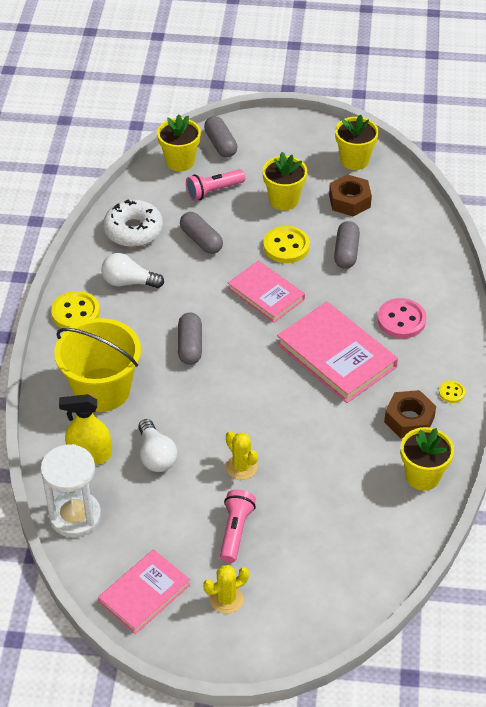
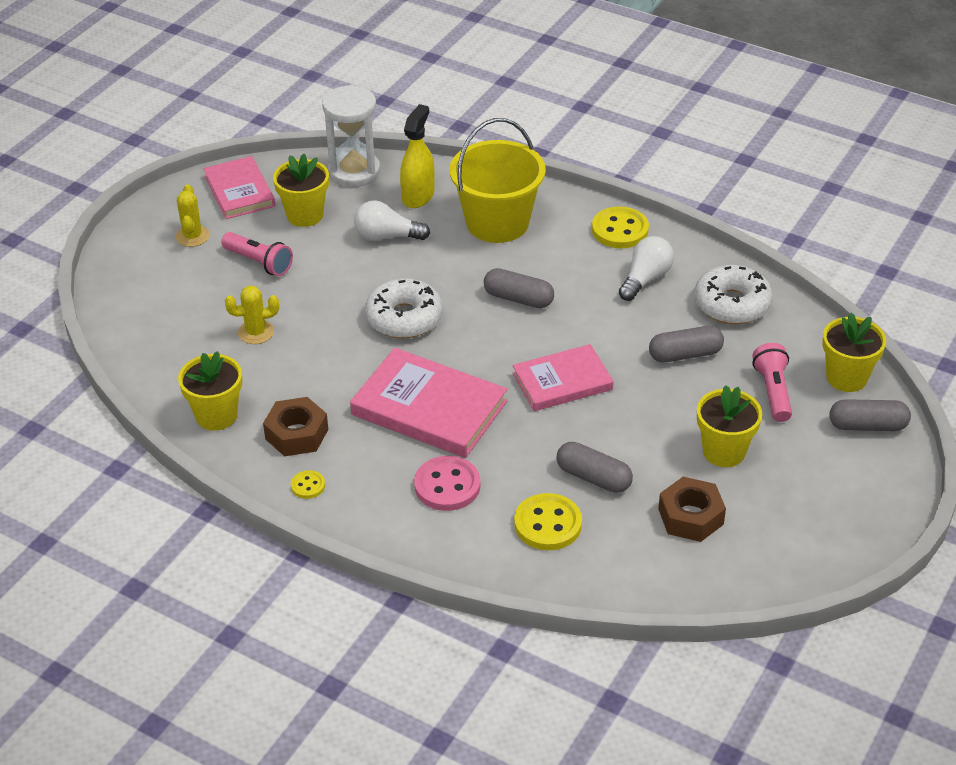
camera: 115 degrees right, 5 degrees down
(241, 467) = (330, 288): yellow cactus -> yellow cactus (256, 332)
(250, 405) = (404, 318): none -> white donut
(286, 246) = (635, 425): yellow button -> yellow button (548, 524)
(336, 355) = (429, 408): pink book -> pink book turned 45 degrees clockwise
(354, 160) = (775, 553): yellow flower pot -> yellow flower pot (305, 215)

